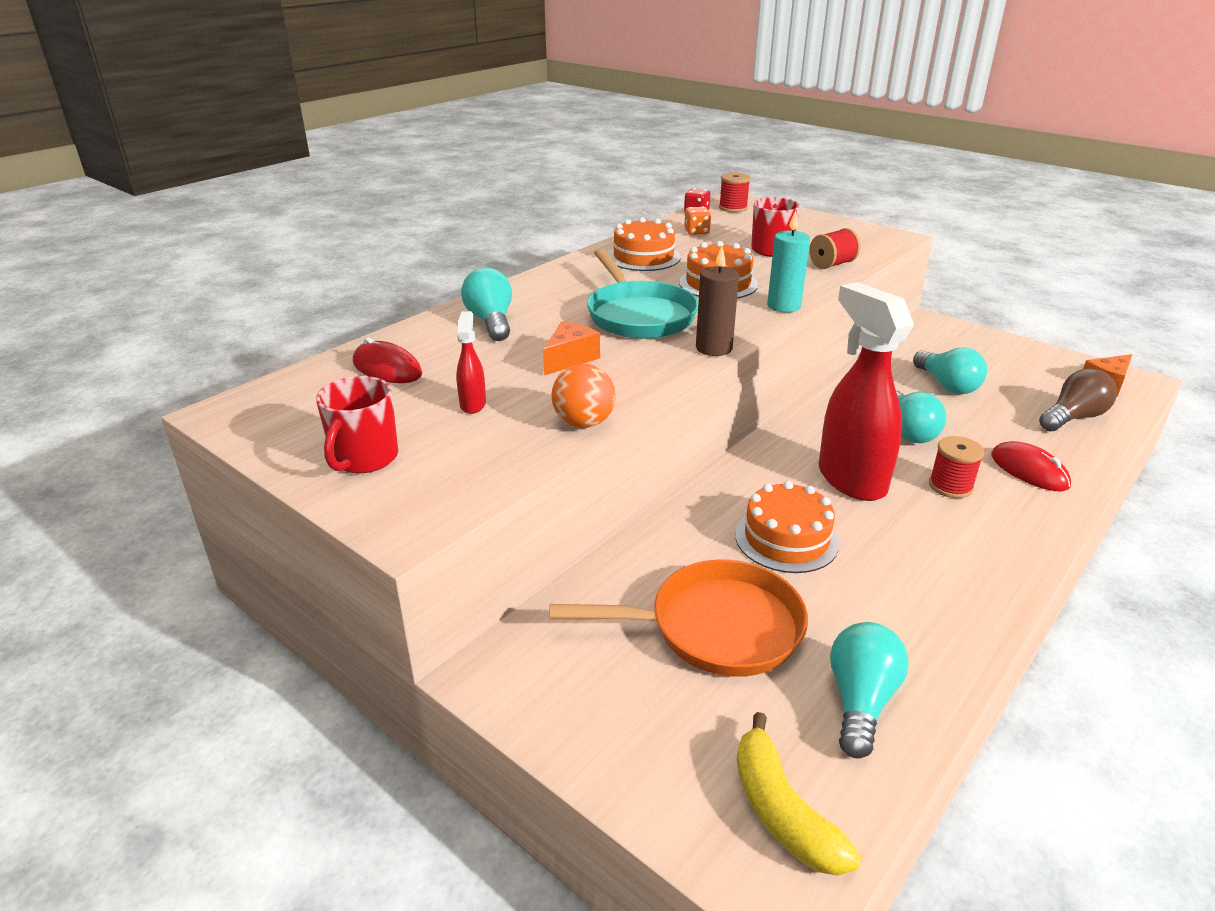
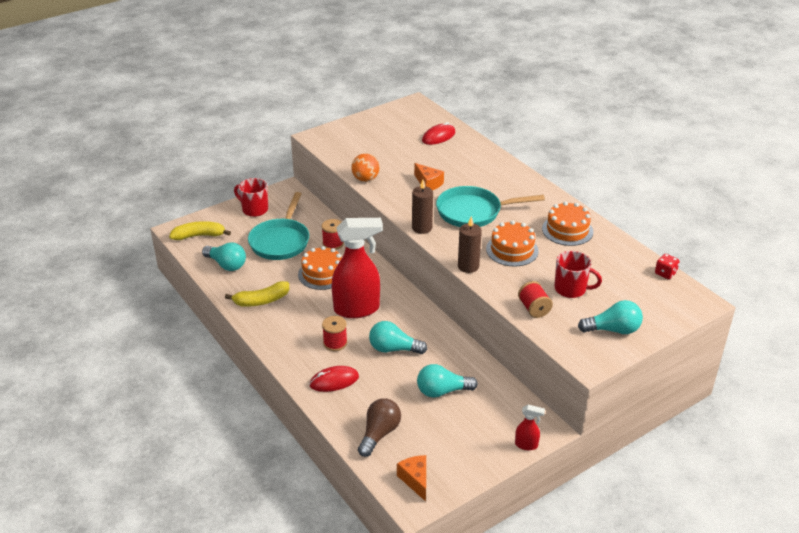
camera: 105 degrees right, 5 degrees up
(364, 458) = (364, 130): red mug -> red mug (254, 209)
(473, 404) = (395, 155): red spray bottle -> red spray bottle (526, 445)
(491, 322) = (481, 166): turquoise light bulb -> turquoise light bulb (613, 330)
(696, 232) = (616, 263): orange dice -> none
(715, 628) = (280, 241): orange pan -> turquoise pan
(733, 208) = (676, 295): red spool -> red spool (333, 244)
(783, 306) = (468, 266): turquoise candle -> brown candle
(929, 602) = (261, 301): none -> yellow banana
(1073, 417) = (379, 434): brown light bulb -> brown light bulb turned 135 degrees counterclockwise

